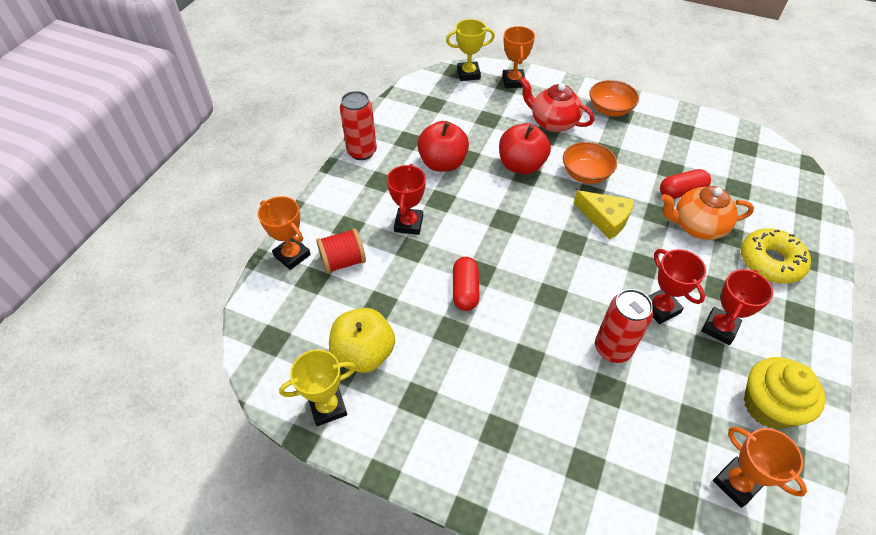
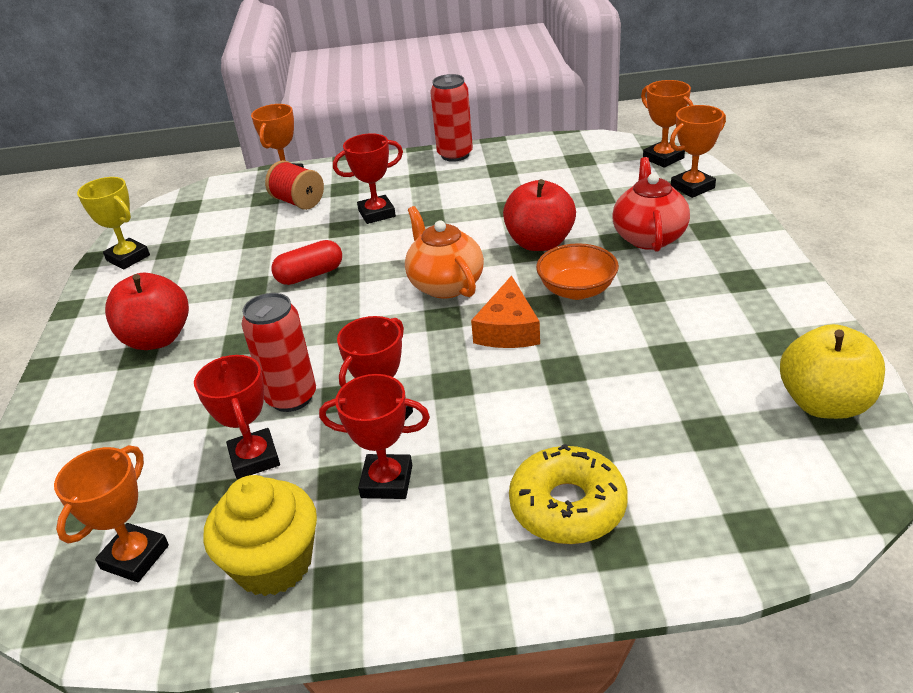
camera: 65 degrees right, 15 degrees down
(364, 353) = (195, 252): yellow apple -> yellow apple (824, 403)
(442, 163) = (487, 198): red apple -> red apple (157, 339)
(468, 74) = (663, 158): yellow trophy -> orange trophy
(605, 219) = (508, 329): yellow cheese -> orange cheese
(610, 110) = (737, 268): orange bowl -> none
(667, 388) = (254, 458): none -> red trophy
(681, 192) = (633, 377): red capsule -> none
(697, 226) = (573, 411): orange teapot -> orange teapot (445, 284)

